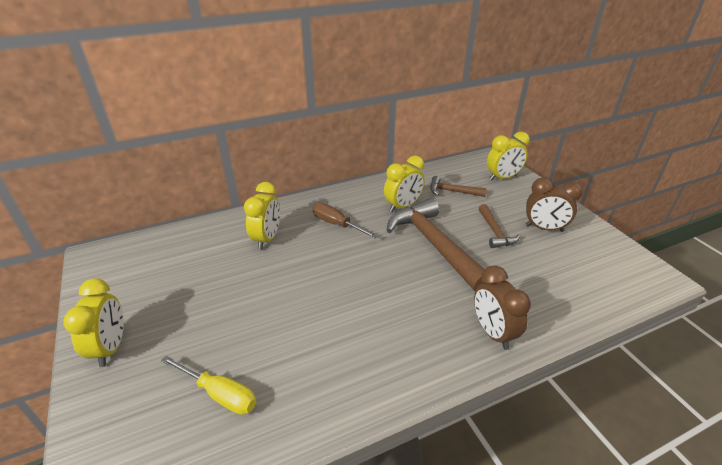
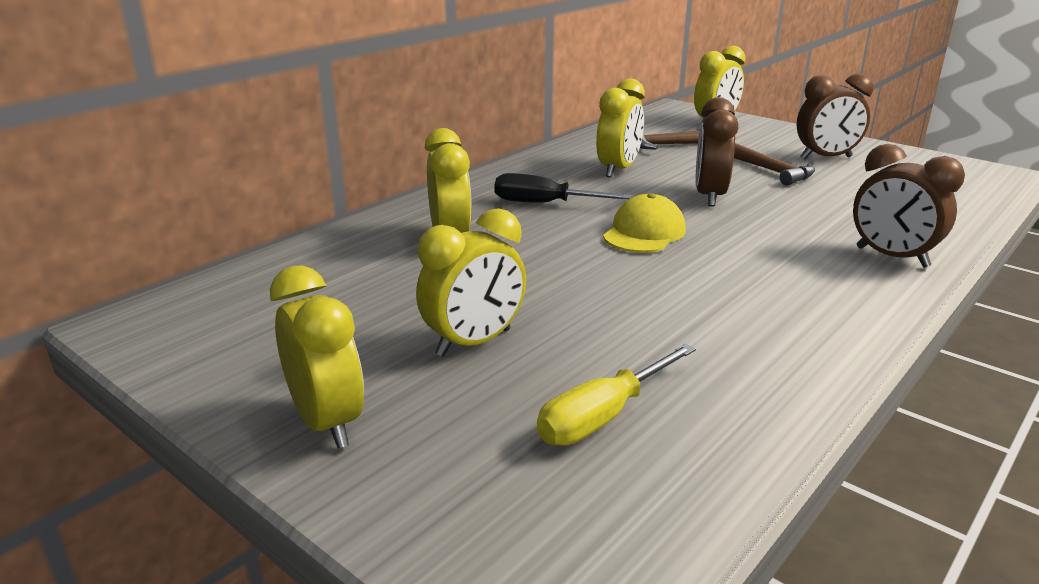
camera: 25 degrees left, 10 degrees down
(211, 319) = (474, 343): none -> yellow clock
(219, 394) = (603, 416): yellow screwdriver -> yellow screwdriver turned 135 degrees clockwise
(337, 224) = (544, 203): brown screwdriver -> black screwdriver
(367, 264) = (644, 232): none -> yellow cap
(433, 244) = (709, 196): brown hammer -> brown clock

